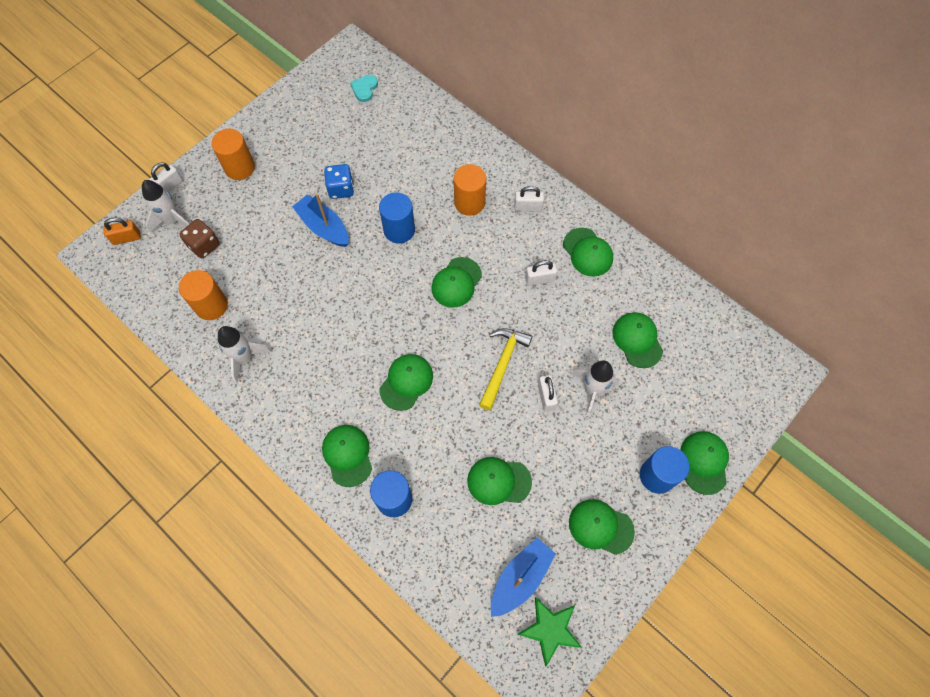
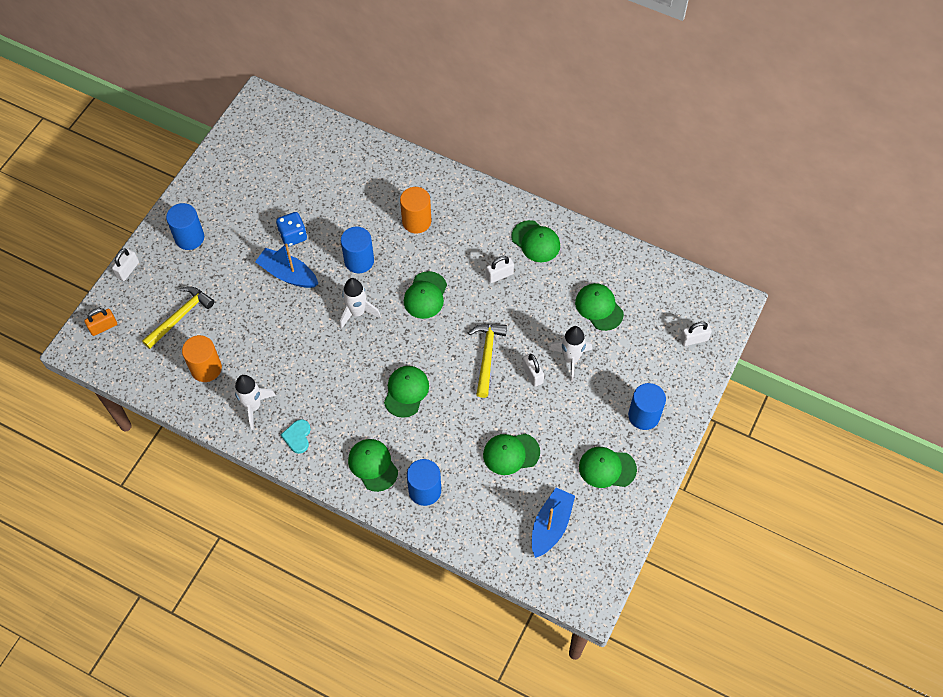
camera: 15 degrees left, 5 degrees down
(172, 221) = (142, 301): white rocket -> white rocket (357, 312)
(204, 245) = (180, 316): brown dice -> yellow hammer
(239, 167) = (189, 237): orange cylinder -> blue cylinder
(364, 89) = (285, 137): turquoise heart -> turquoise heart (297, 437)
(528, 207) = (471, 213): white padlock -> white padlock (694, 339)
(550, 630) = (586, 559): green star -> none
(704, 462) = (680, 395): green cap -> none

